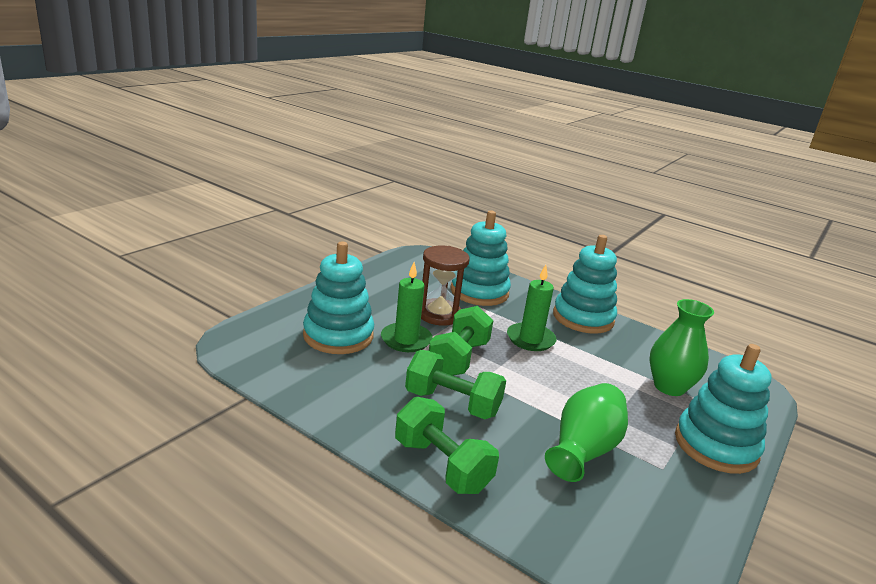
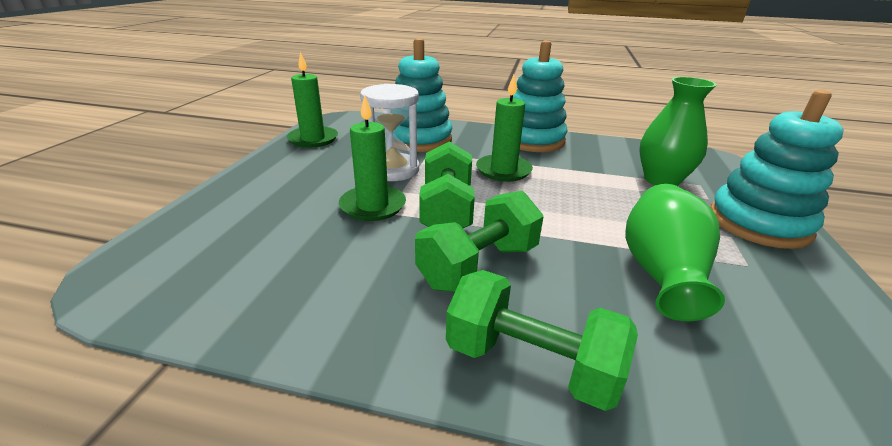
camera: 20 degrees left, 5 degrees up
(338, 335) = (283, 224): turquoise stacking toy -> none
(391, 270) = (313, 139): none -> green candle
(439, 314) = (393, 170): brown hourglass -> white hourglass
(452, 403) = (478, 266): green dumbbell -> green dumbbell turned 45 degrees counterclockwise

